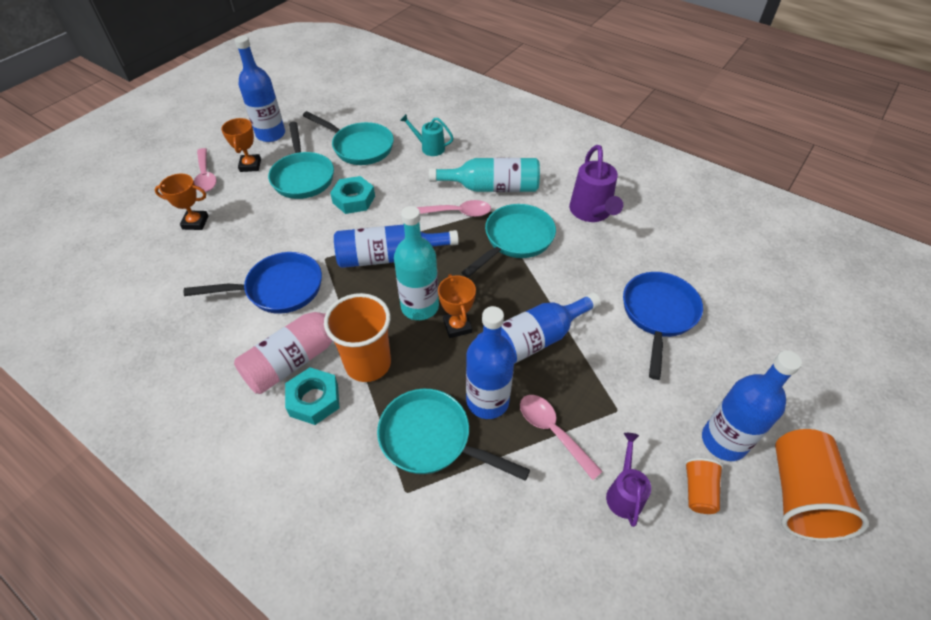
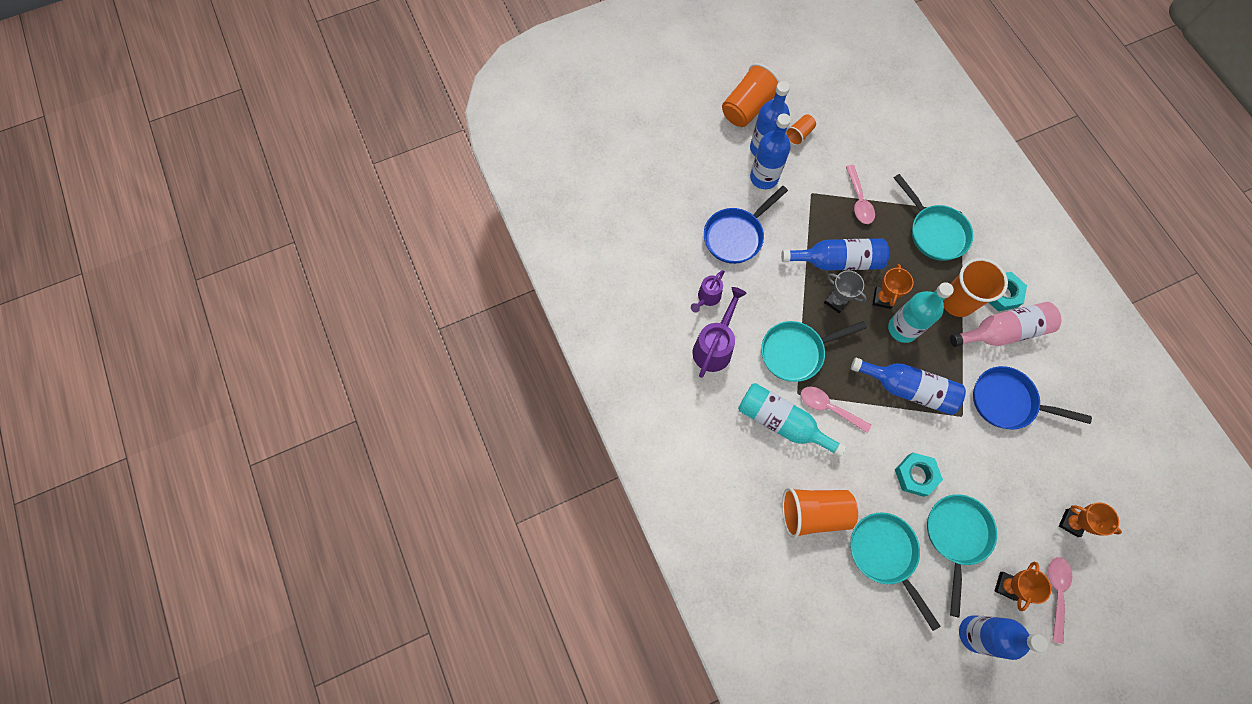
camera: 150 degrees left, 20 degrees up
(429, 147) = (813, 513): turquoise watering can -> orange cup
(487, 401) = (888, 237): blue bottle -> blue bottle (764, 177)
(505, 300) = (836, 301): none -> grey trophy
(624, 493) = (839, 153): purple watering can -> purple watering can (707, 298)

